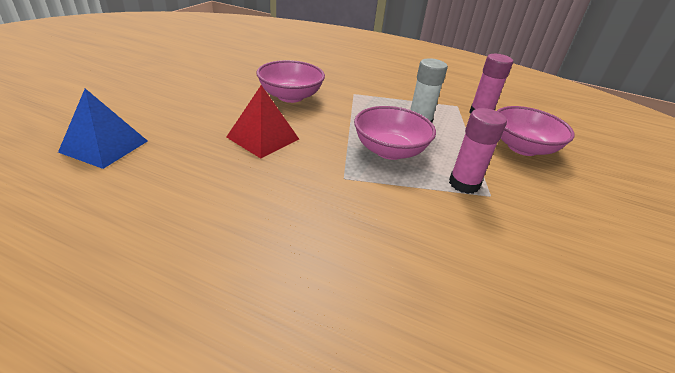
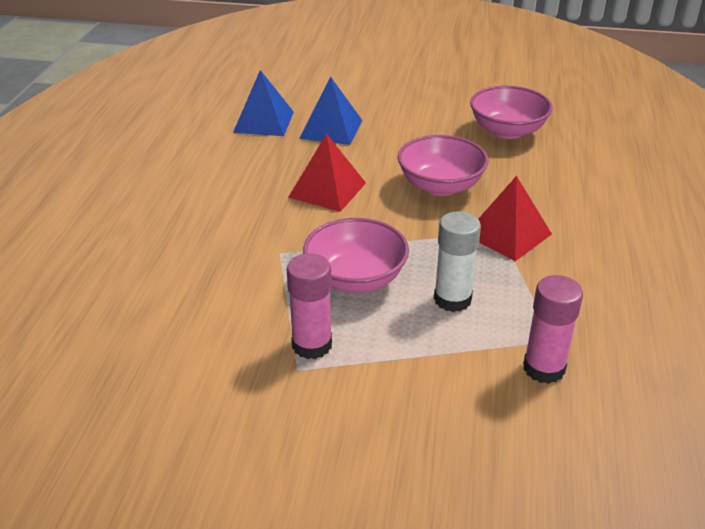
camera: 80 degrees right, 0 degrees up
(163, 116) = (331, 129): none -> blue pyramid
(357, 91) = (508, 234): none -> red pyramid
(522, 147) = (452, 415): pink bowl -> pink bowl (507, 131)

